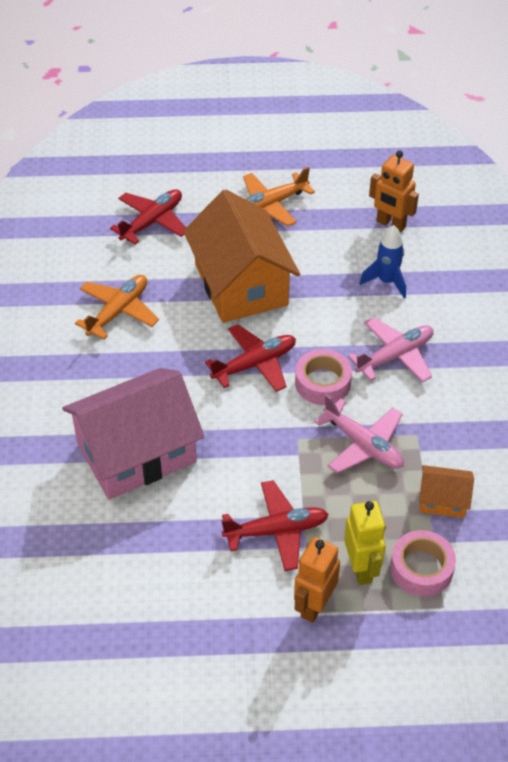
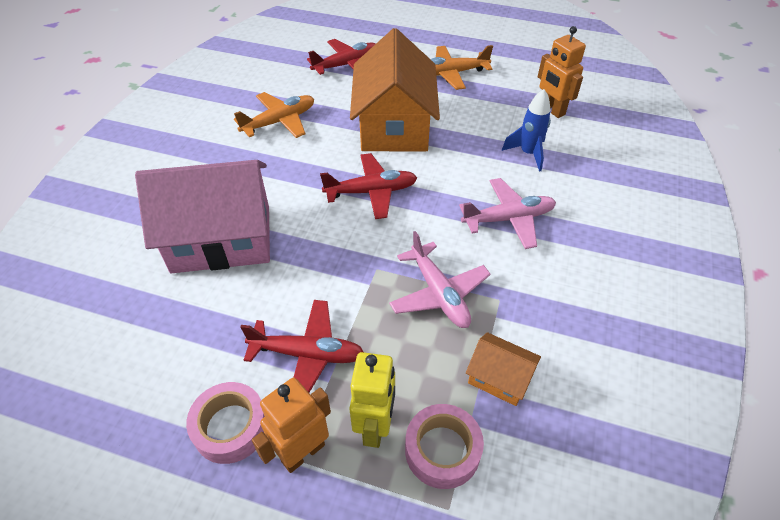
camera: 20 degrees right, 0 degrees up
(322, 383) = (426, 224): pink tape -> pink tape (230, 427)

